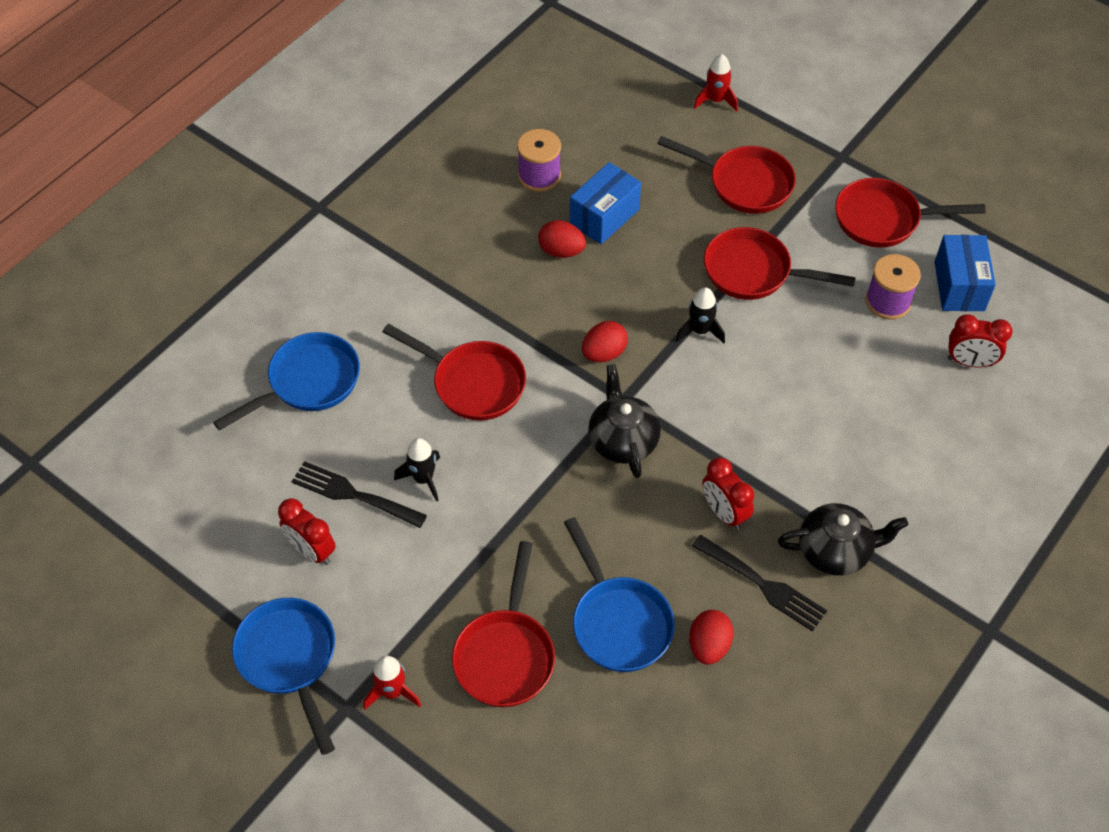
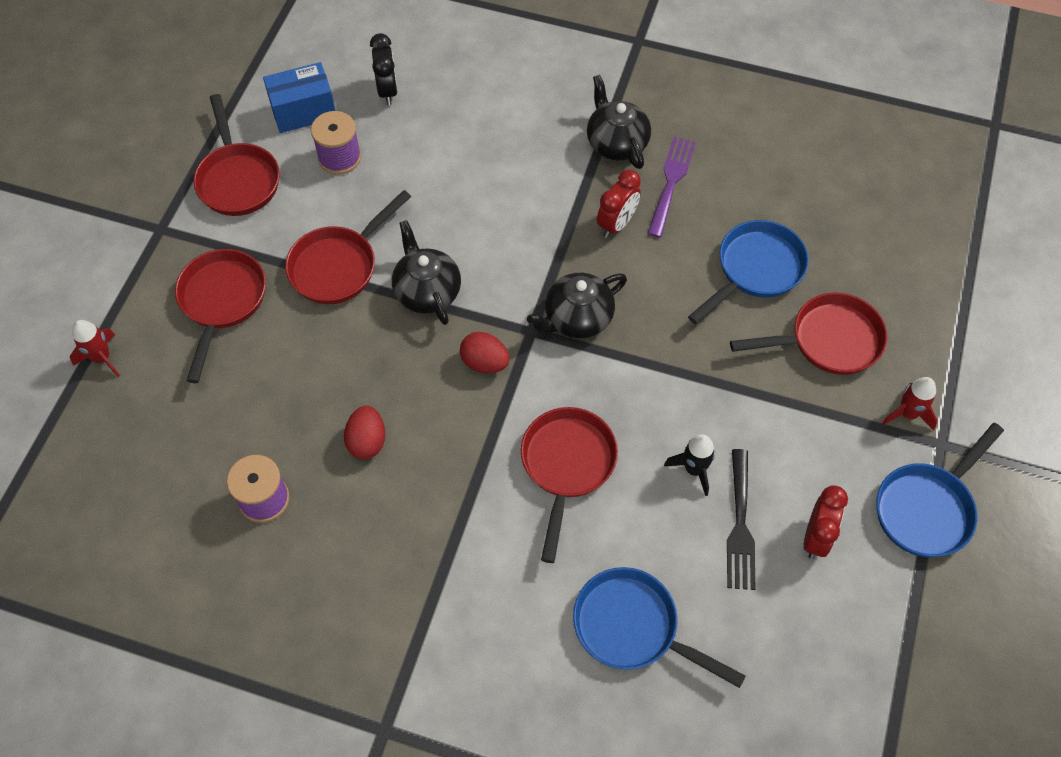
camera: 110 degrees left, 5 degrees up
(604, 217) = (306, 416): blue box -> none
(700, 331) = (427, 291): black rocket -> black teapot
(709, 646) = (743, 204): red egg -> none
(754, 272) = (338, 266): red pan -> red pan turned 45 degrees clockwise
(763, 585) = (671, 182): black fork -> purple fork
(970, 362) = (387, 91): red clock -> black clock

